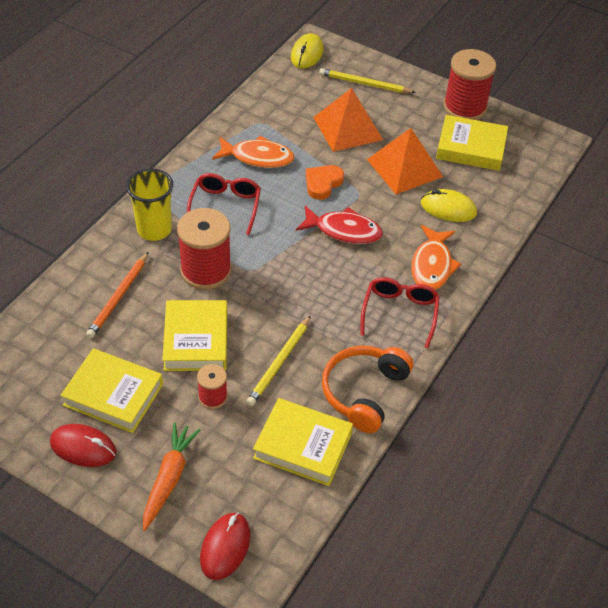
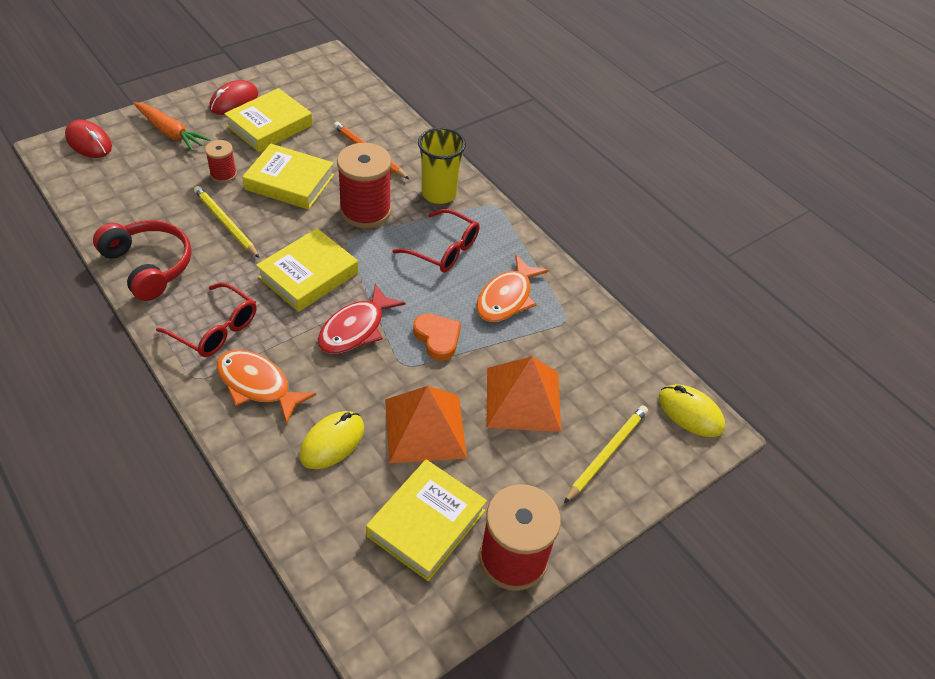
camera: 110 degrees right, 0 degrees up
(303, 446) = (132, 209): yellow book -> yellow book (308, 275)
(364, 392) = (149, 266): orange headphones -> red headphones

